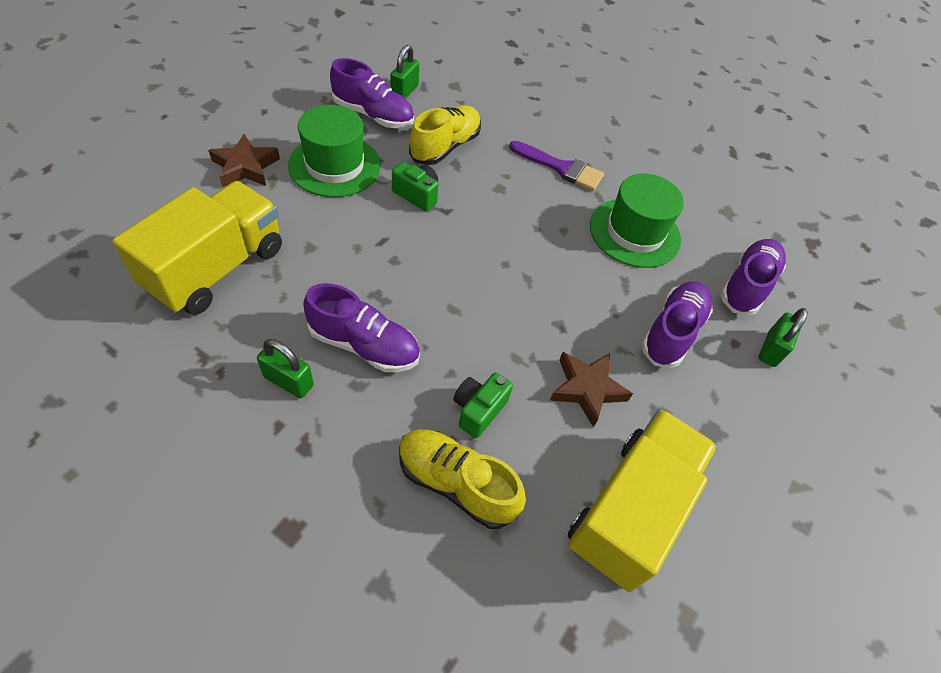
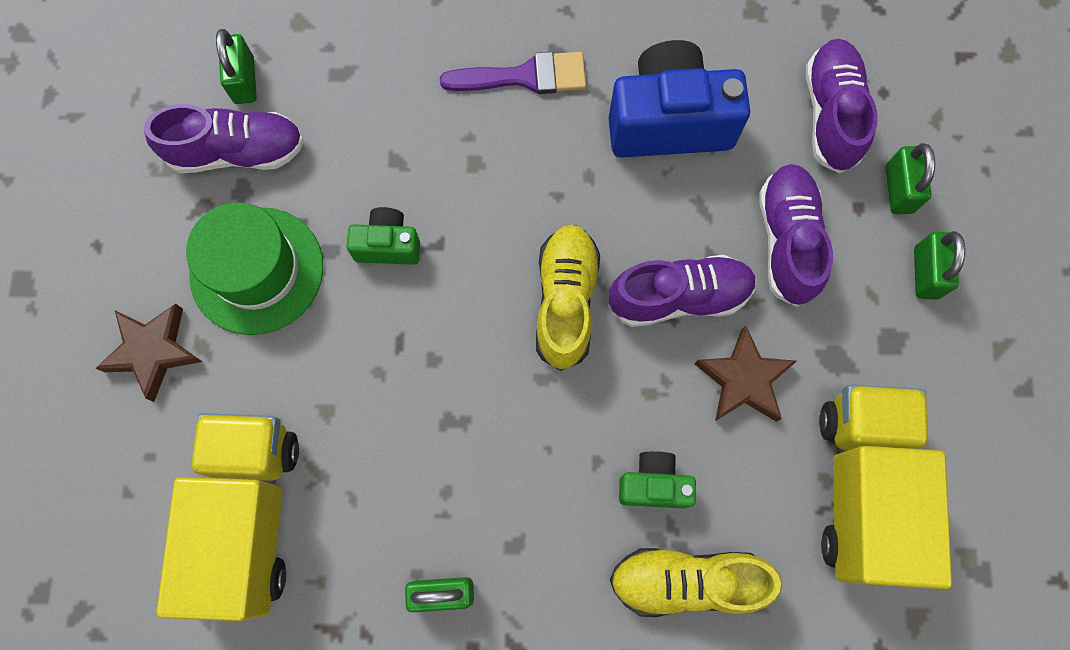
camera: 25 degrees left, 20 degrees up
(364, 345) = (485, 494): purple shoe -> purple shoe (679, 297)
(445, 147) = (365, 142): yellow shoe -> yellow shoe (565, 301)
(478, 410) = (654, 484): green camera -> green camera turned 90 degrees clockwise
(634, 232) = (669, 121): green hat -> blue camera
(763, 407) = (925, 273): none -> green padlock

